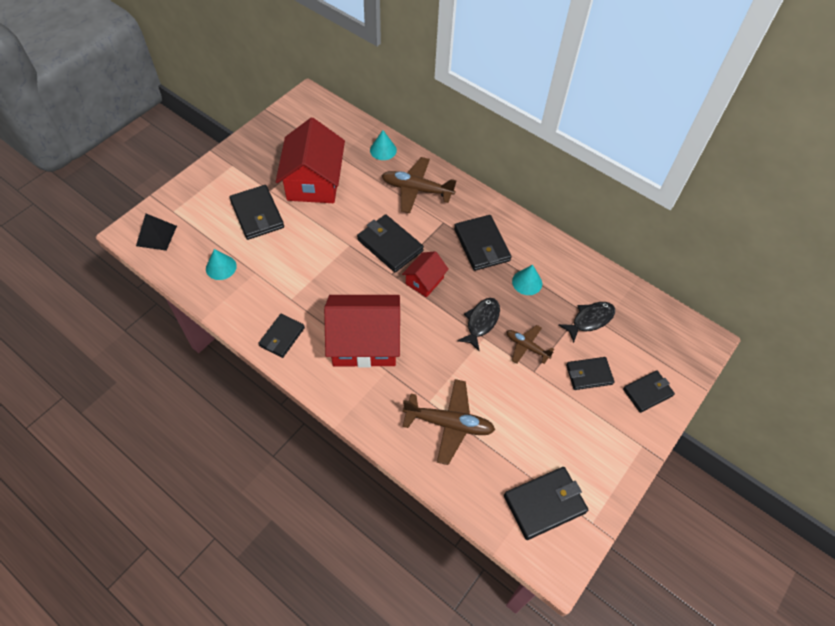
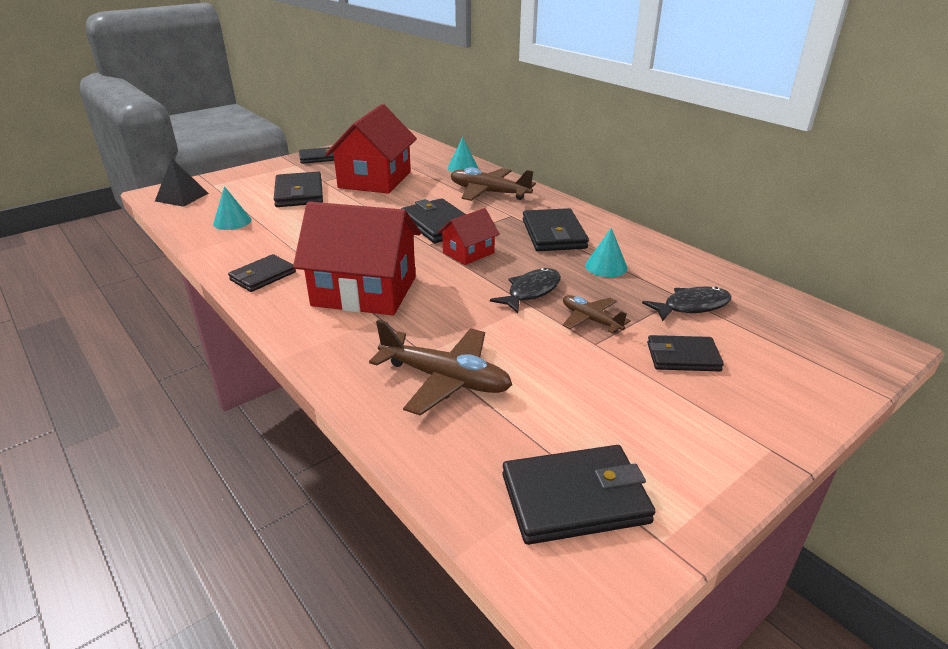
camera: 15 degrees right, 25 degrees down
(647, 392) = (782, 387): black wallet -> black wallet (319, 158)

